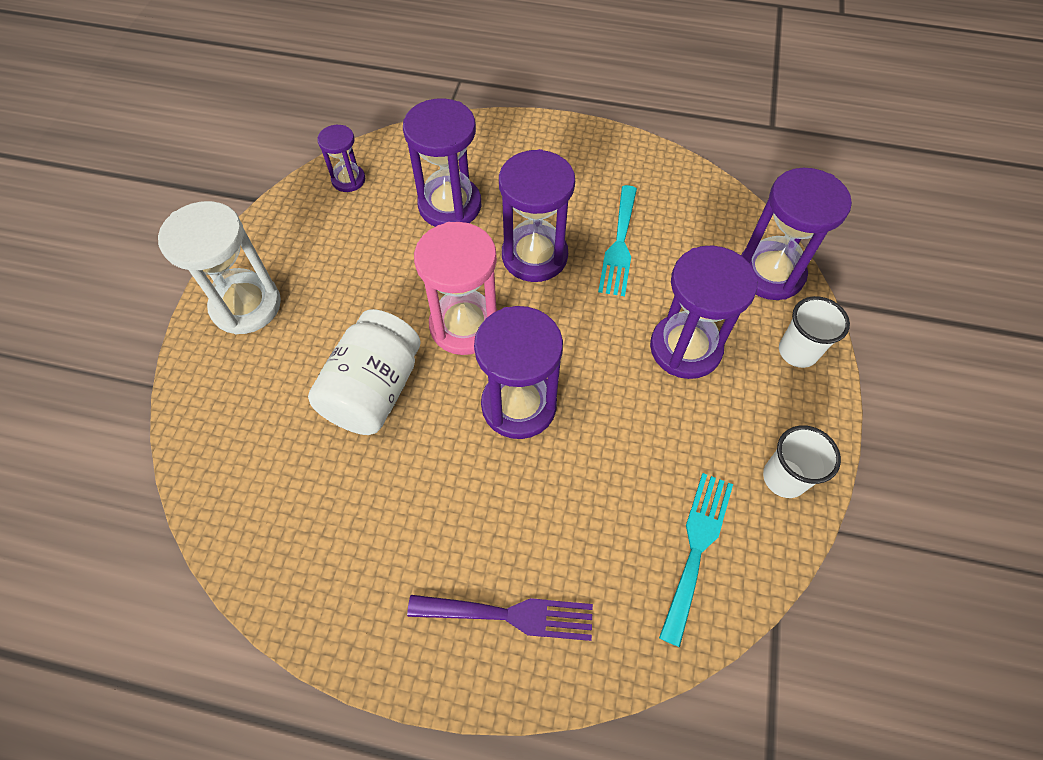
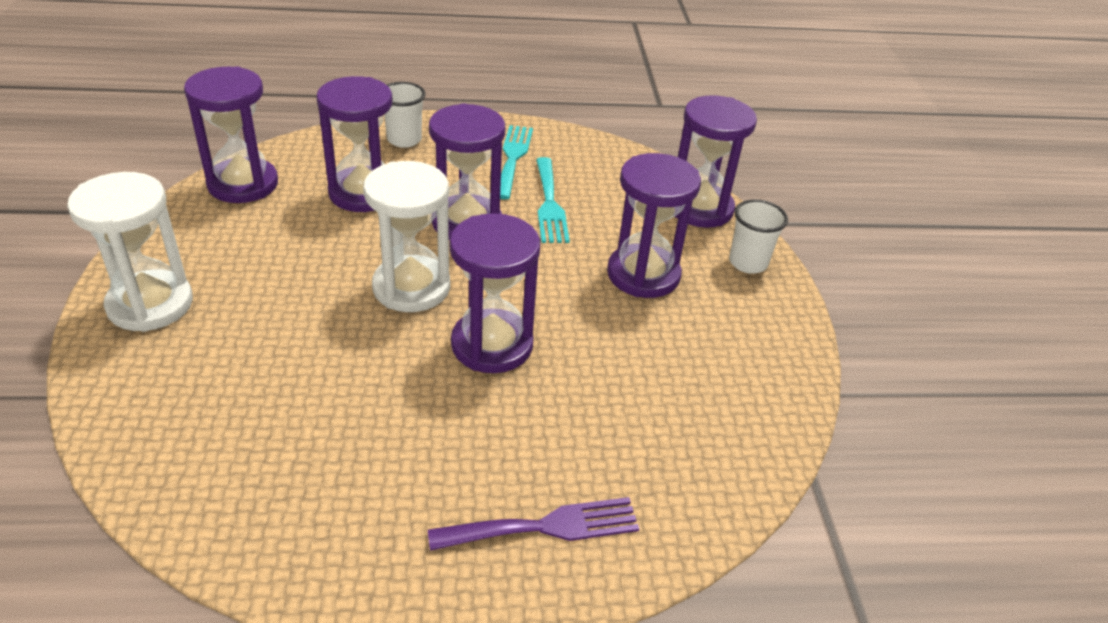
camera: 20 degrees left, 20 degrees down
(348, 180) = (243, 184): purple hourglass -> purple hourglass, size x1.83
(374, 390) = (327, 356): white jar -> none
(465, 325) = (411, 287): pink hourglass -> white hourglass
(696, 547) = (714, 430): turquoise fork -> turquoise fork (513, 158)
(784, 478) = (774, 360): white cup -> white cup (404, 140)

